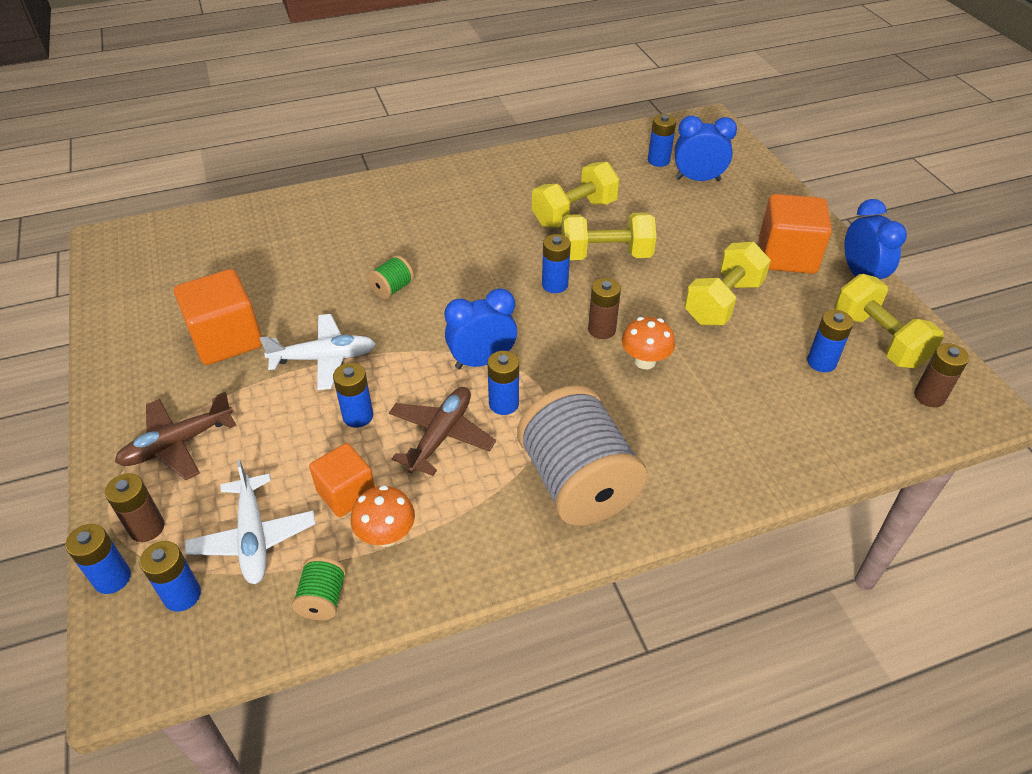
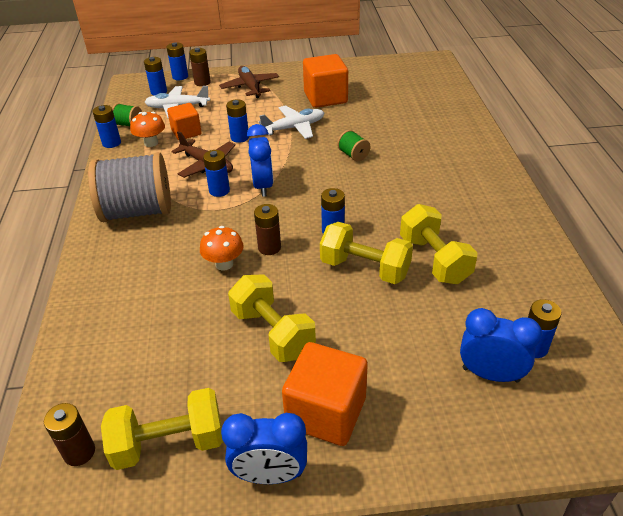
camera: 105 degrees right, 5 degrees down
(324, 358) = (294, 128): white plane -> white plane turned 120 degrees counterclockwise
(605, 255) = (365, 268): yellow dumbbell -> yellow dumbbell turned 75 degrees counterclockwise
(698, 179) = (490, 374): blue clock -> blue clock turned 90 degrees counterclockwise
(821, 362) = (165, 380): blue battery -> blue battery (111, 143)

